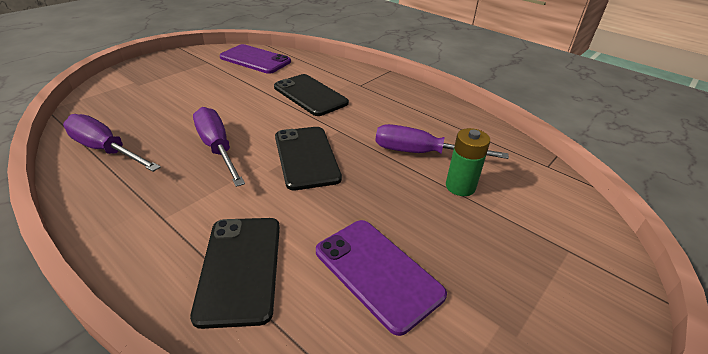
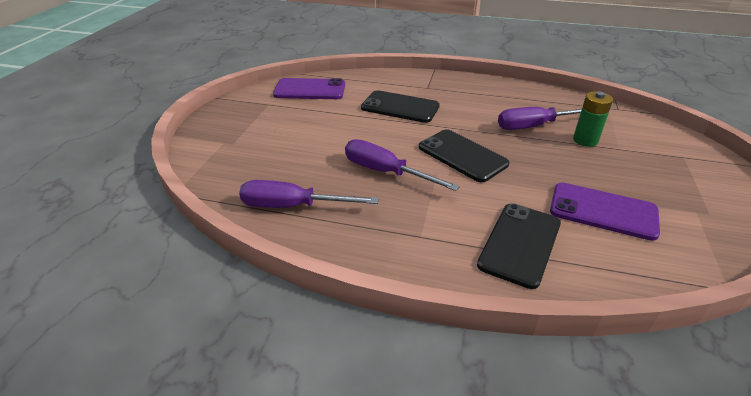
camera: 25 degrees left, 0 degrees up
(240, 268) = (520, 244): black phone -> black phone turned 60 degrees clockwise

